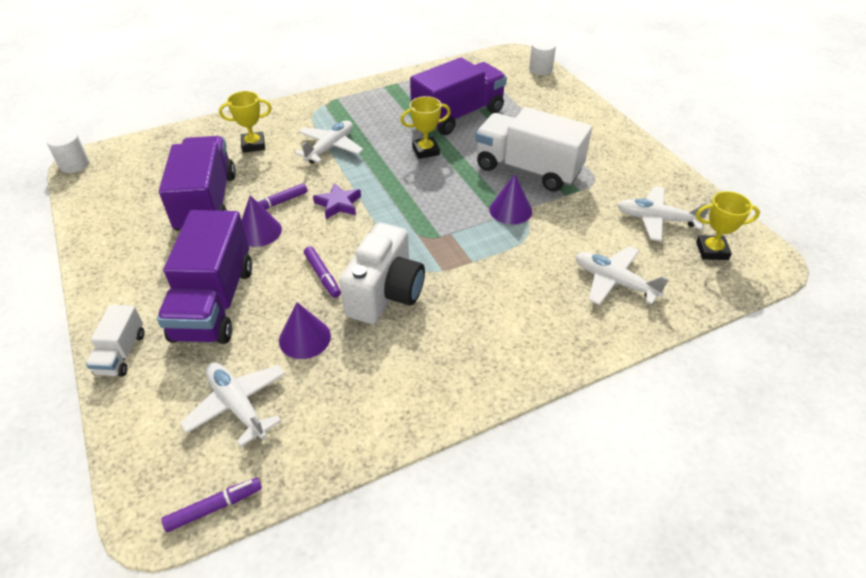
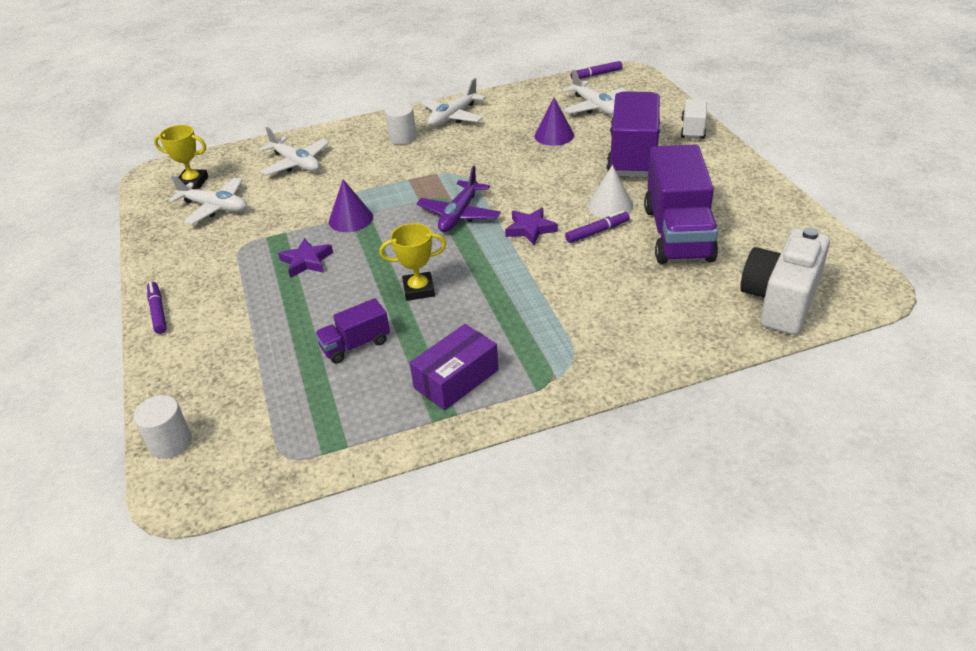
camera: 170 degrees left, 5 degrees down
(74, 165) = (879, 285): white cylinder -> white cylinder (402, 138)
(253, 145) = (648, 306): yellow trophy -> none
(259, 231) = (610, 206): purple cone -> white cone
(322, 276) = (543, 171): purple marker -> purple marker (158, 312)
(330, 148) = (543, 298): white plane -> white plane (453, 116)
(385, 294) = (489, 159): white camera -> white camera (780, 301)
(386, 101) = (456, 379): none -> purple box
(406, 217) = (459, 215): none -> purple plane
(458, 115) = (355, 345): purple truck -> purple truck, size x0.49
(528, 169) = (306, 261): white truck -> purple star

